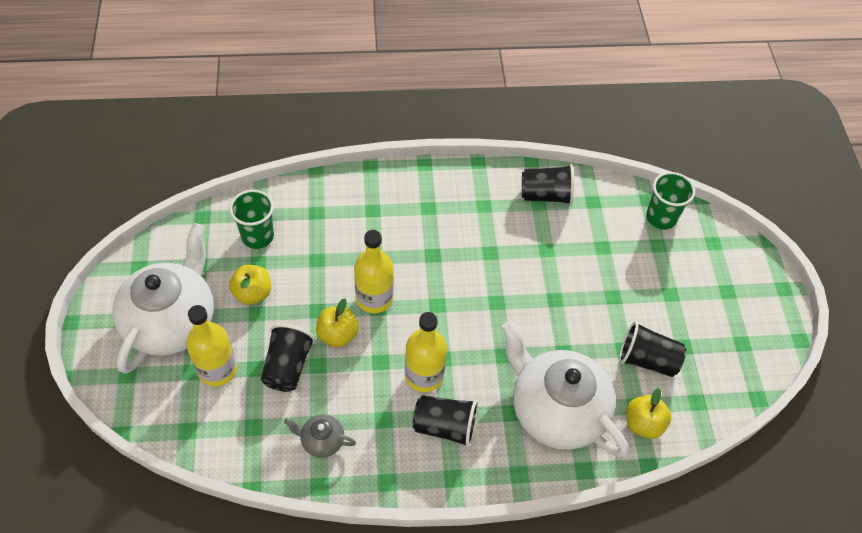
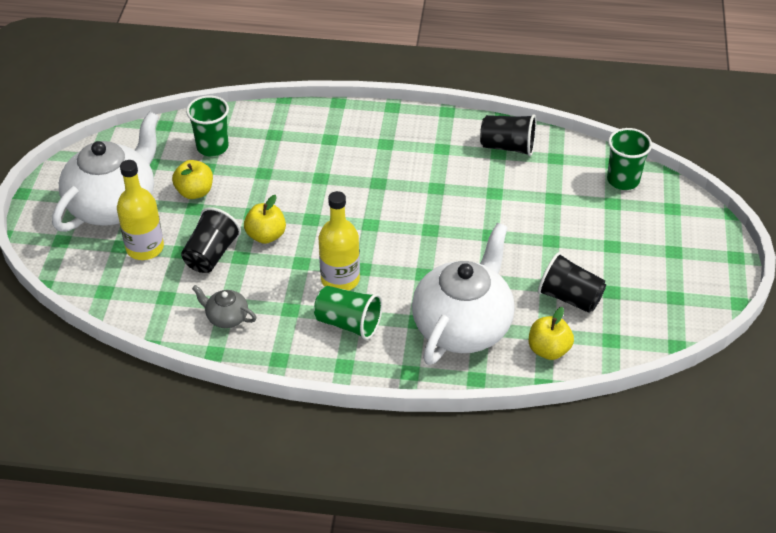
camera: 15 degrees right, 10 degrees down
(374, 298) = (310, 211): yellow bottle -> none
(445, 426) = (348, 323): black cup -> green cup
(556, 410) = (463, 326): white teapot -> white teapot turned 60 degrees clockwise

